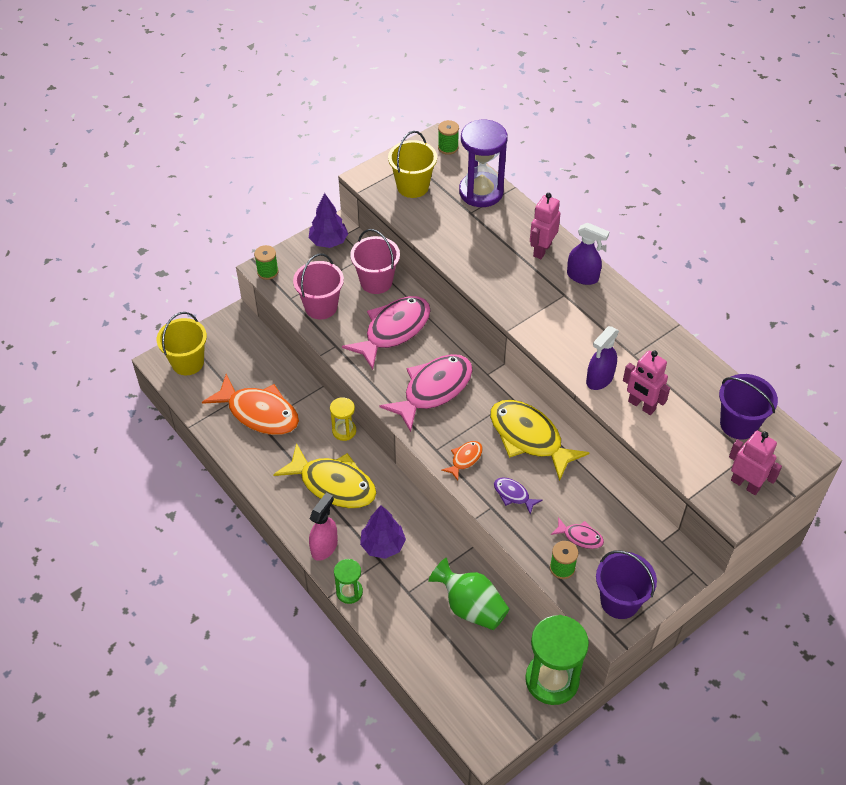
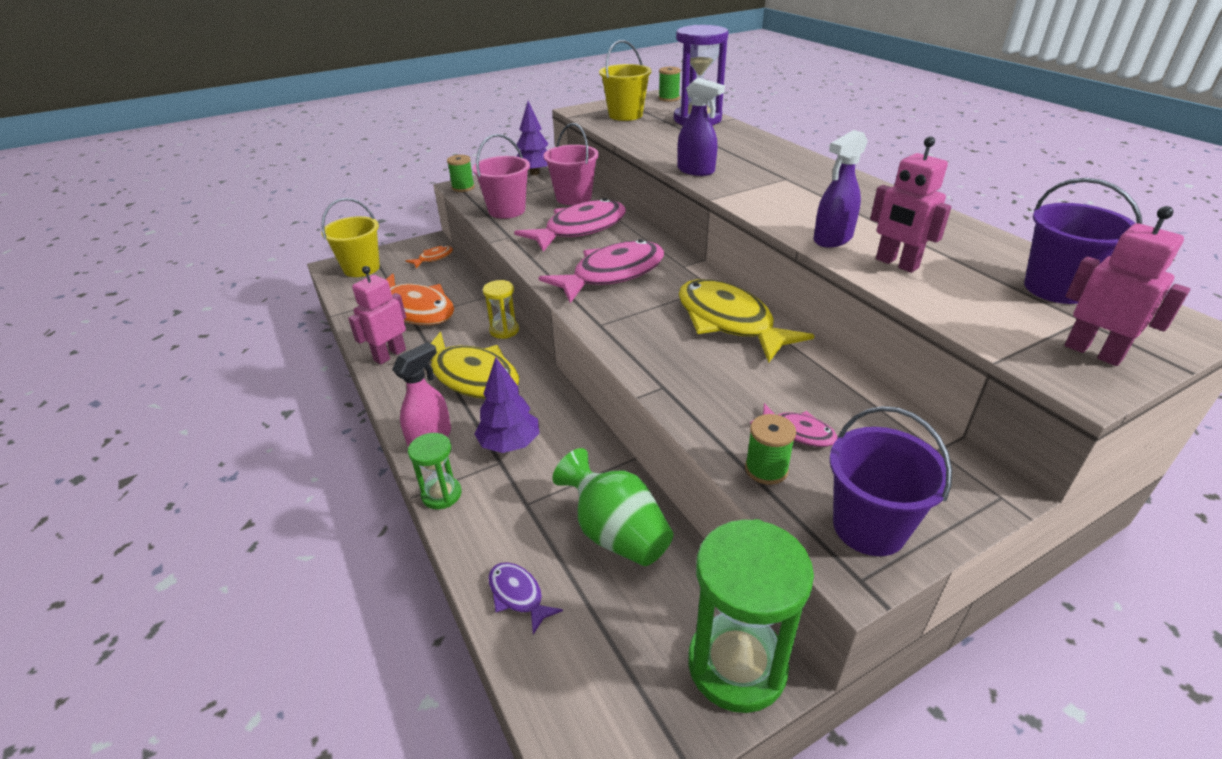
camera: 10 degrees right, 15 degrees down
(465, 459) = (636, 336): orange fish -> orange fish (433, 258)
(513, 495) = (698, 376): purple fish -> purple fish (518, 595)
(542, 250) = (760, 151): pink robot -> pink robot (389, 355)
(583, 277) = (809, 168): purple spray bottle -> purple spray bottle (696, 171)

